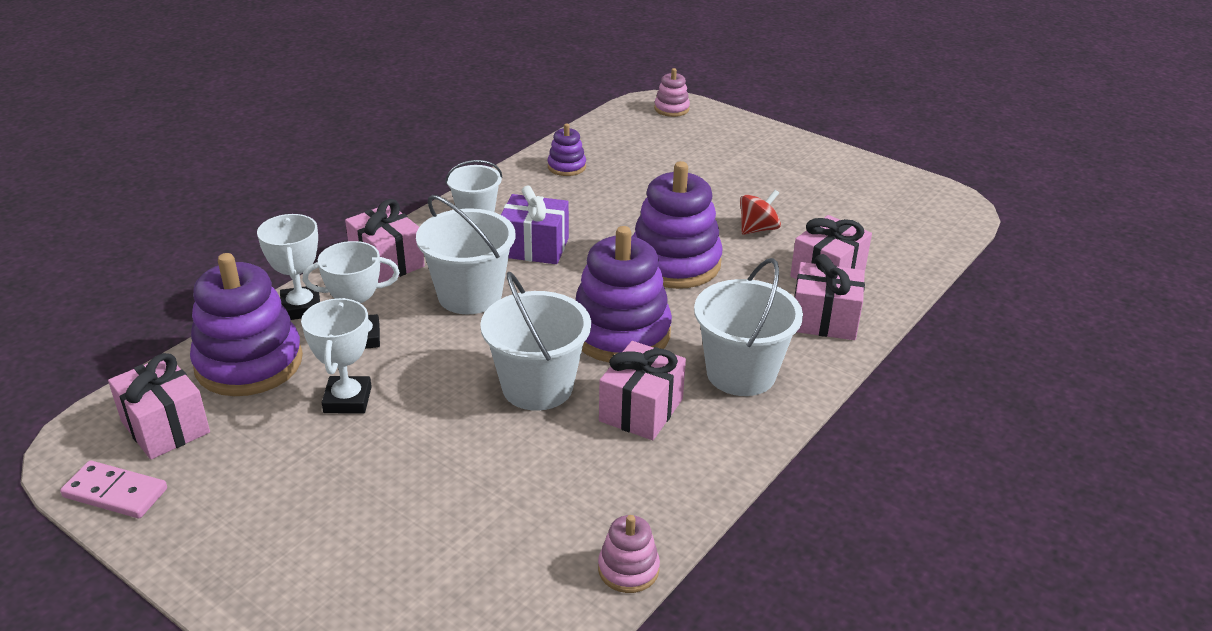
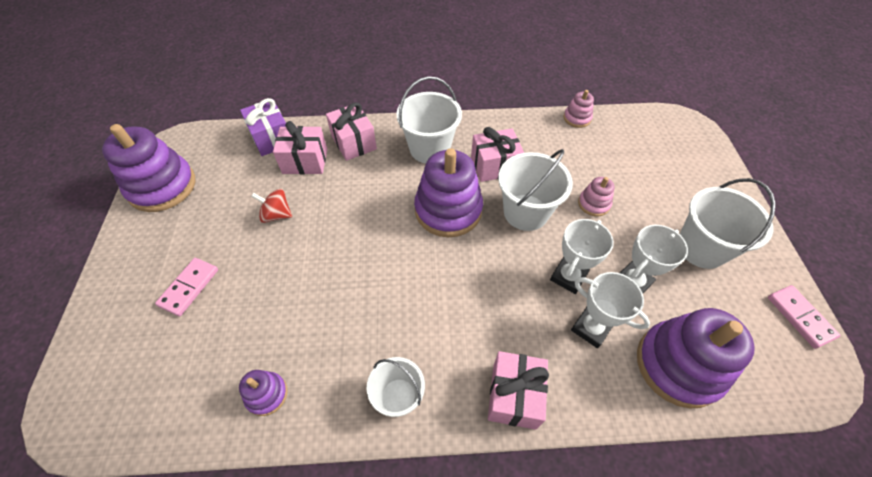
camera: 130 degrees left, 20 degrees up
(165, 427) = (756, 348): pink gift -> none
(301, 308) = (612, 396): white trophy -> white trophy (568, 277)
(470, 295) = (492, 307): white bucket -> white bucket (701, 248)
(534, 247) = (407, 316): purple gift -> purple gift (271, 138)
(671, 109) = (80, 397): pink stacking toy -> pink stacking toy (593, 204)
(674, 263) = (355, 230): purple stacking toy -> purple stacking toy (162, 187)
(720, 165) = (189, 287): none -> pink domino

